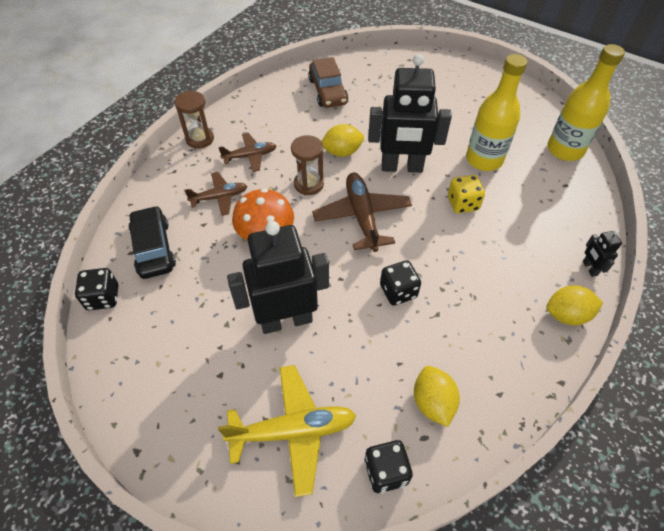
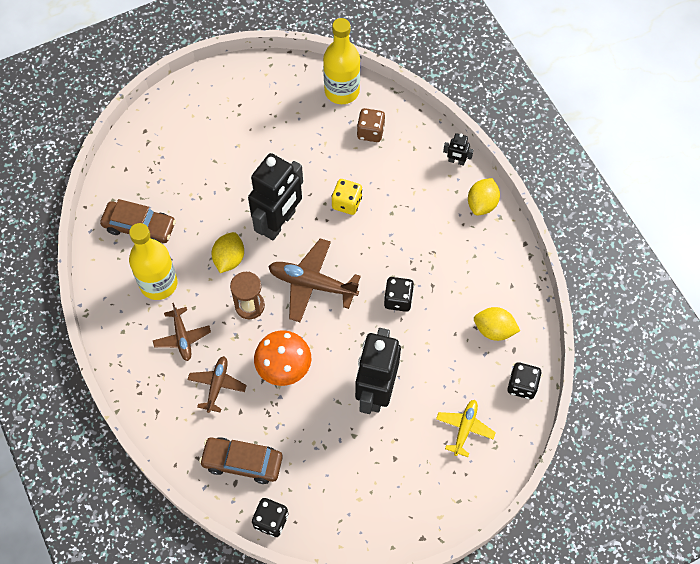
camera: 60 degrees left, 10 degrees up
(154, 248) = (242, 462): black car -> brown car
(200, 139) = (128, 371): brown hourglass -> none
(250, 156) = (182, 337): brown plane -> brown plane turned 150 degrees clockwise
(293, 431) = (464, 428): yellow plane -> yellow plane, size x0.61
(484, 159) = (312, 156): yellow bottle -> yellow bottle (158, 283)
(548, 187) = (370, 132): none -> brown dice

